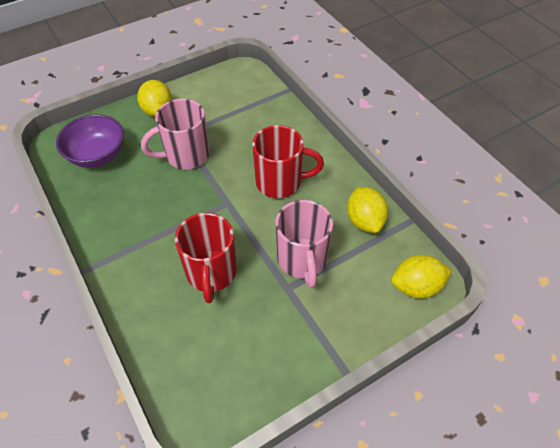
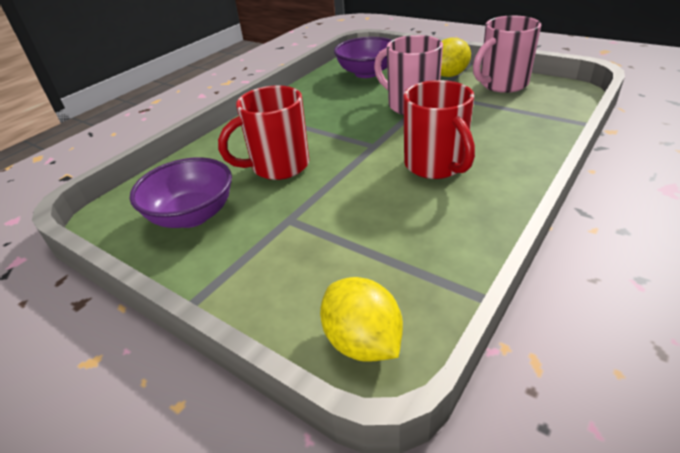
camera: 70 degrees right, 15 degrees down
(241, 352) = (192, 215): none -> purple bowl
(302, 260) = (334, 217): pink mug -> pink mug (502, 84)
(364, 221) = (441, 250): yellow lemon -> none

